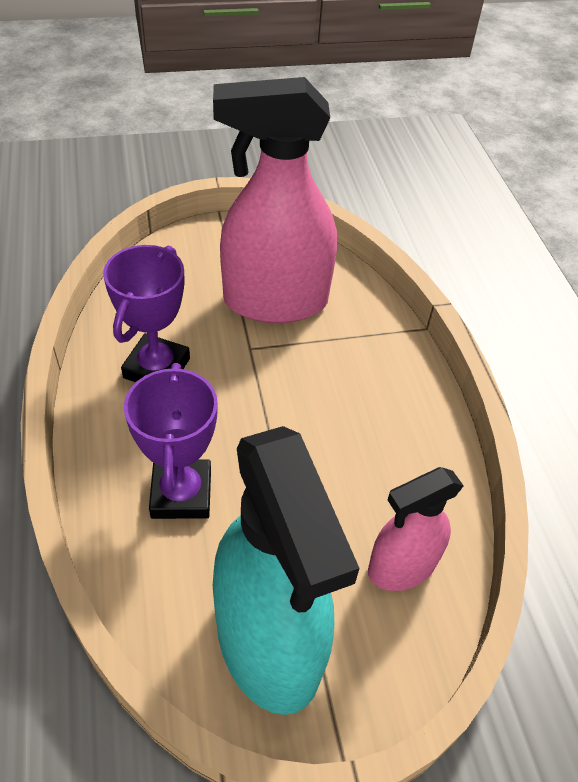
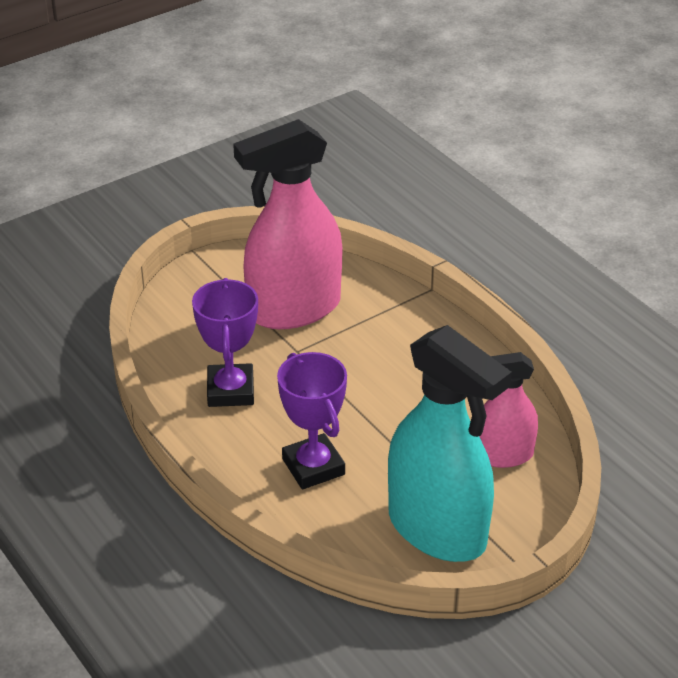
camera: 20 degrees left, 10 degrees down
(401, 567) = (503, 455): pink spray bottle -> pink spray bottle turned 45 degrees clockwise

